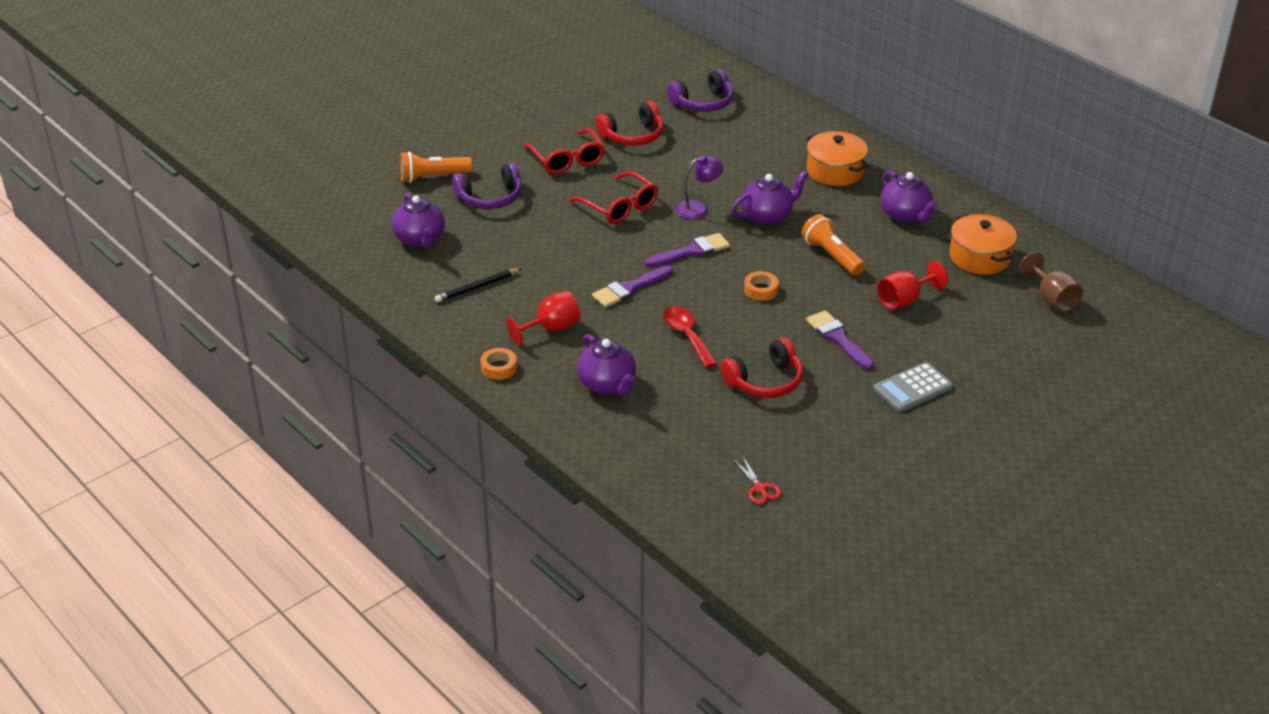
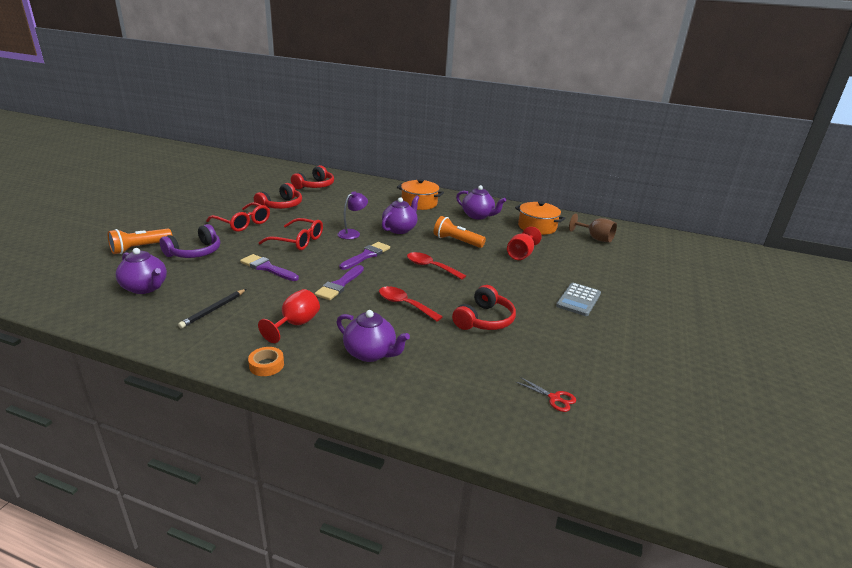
camera: 30 degrees left, 10 degrees down
(703, 102) = (315, 186): purple headphones -> red headphones
(761, 290) = (430, 267): orange tape -> red spoon
(838, 338) = (505, 283): purple brush -> purple brush (267, 268)

